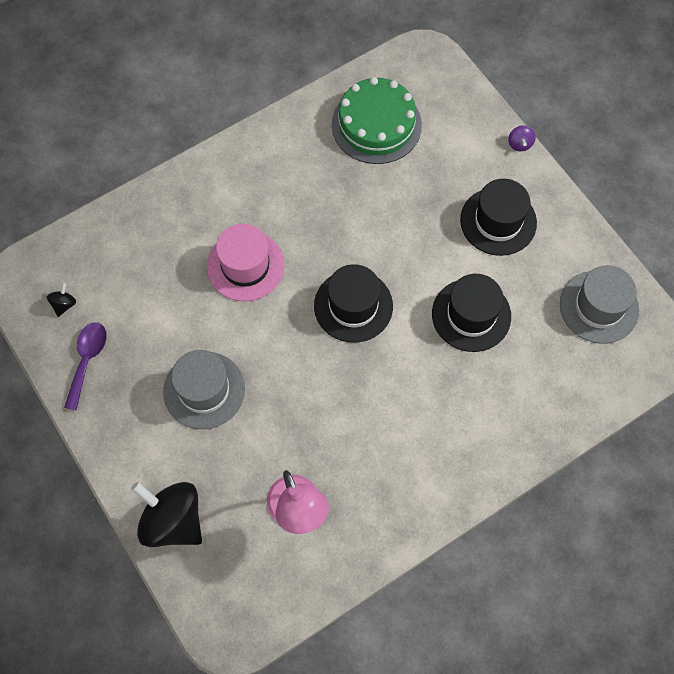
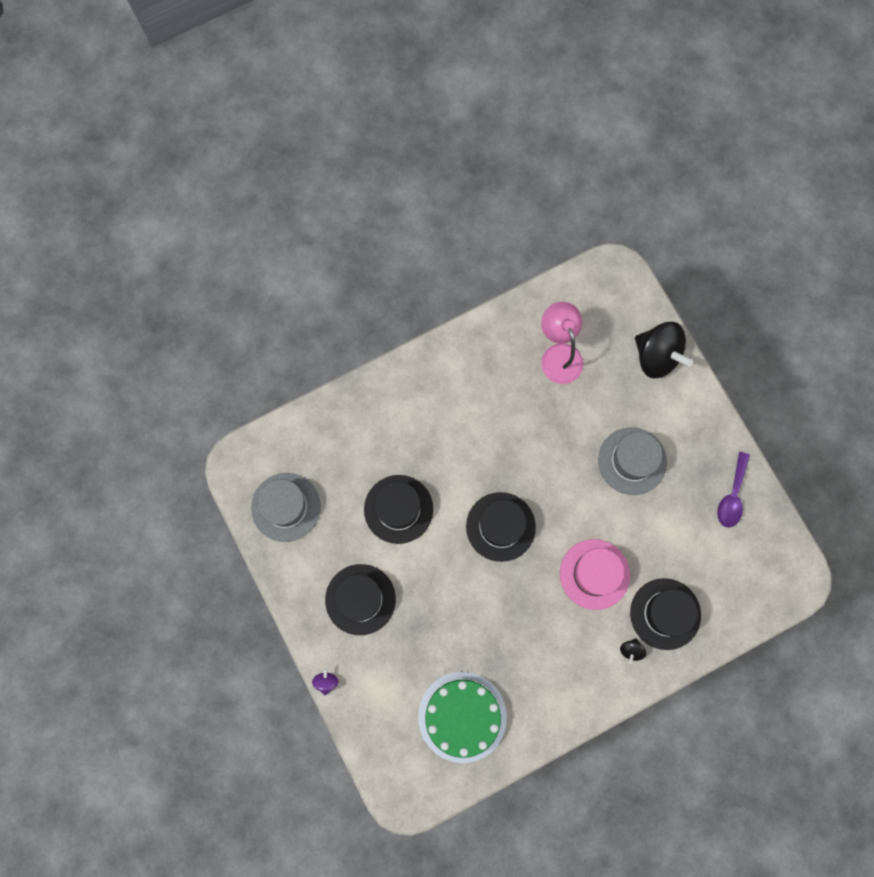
camera: 175 degrees left, 10 degrees up
(64, 304) = (756, 550): black spinning top -> black spinning top (631, 650)
(168, 233) = (665, 614): none -> black hat

